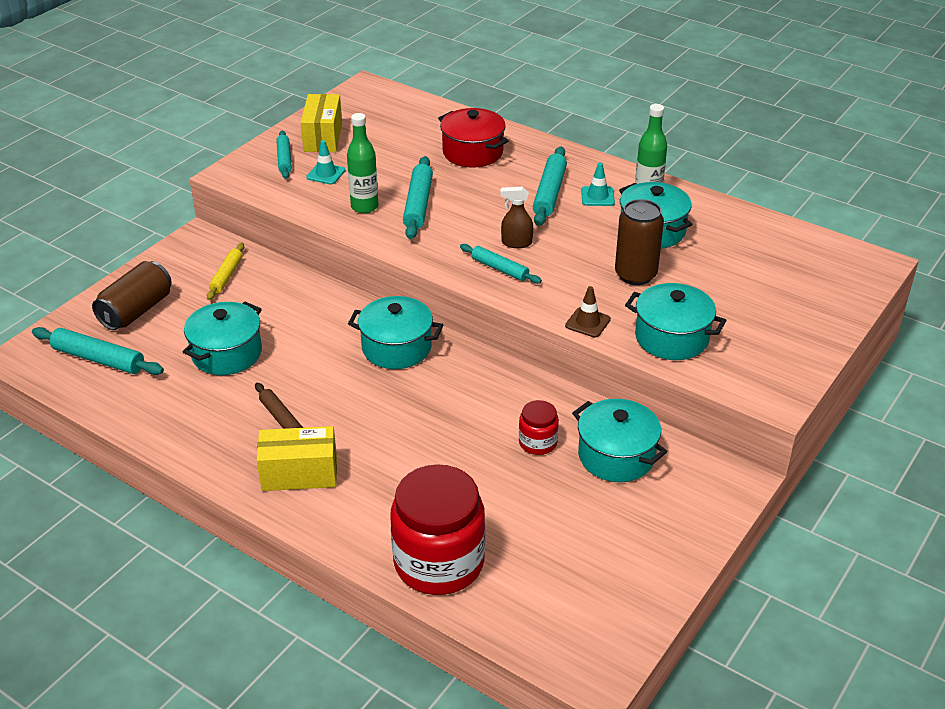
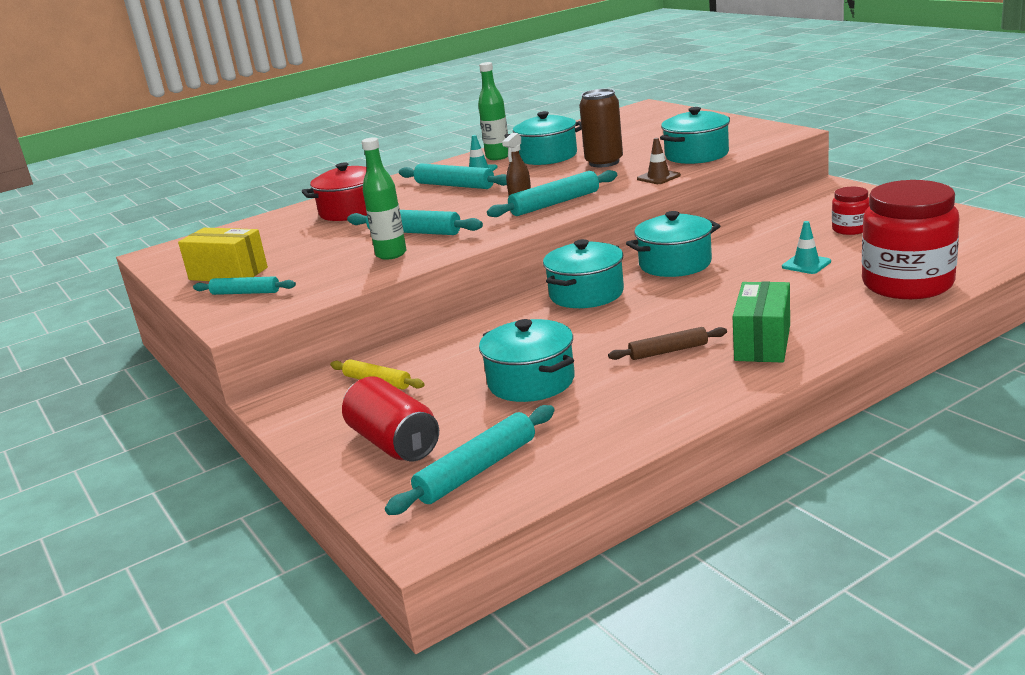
camera: 65 degrees left, 15 degrees down
(136, 311) = (394, 443): brown can -> red can
(299, 473) = (762, 343): yellow box -> green box
(326, 174) = (304, 272): turquoise traffic cone -> turquoise traffic cone (806, 264)
(499, 269) = (554, 203): turquoise rolling pin -> turquoise rolling pin, size x1.53
(538, 443) = (759, 243): red jar -> red jar (850, 229)
(616, 456) = (787, 218): turquoise pot -> turquoise pot (675, 264)

